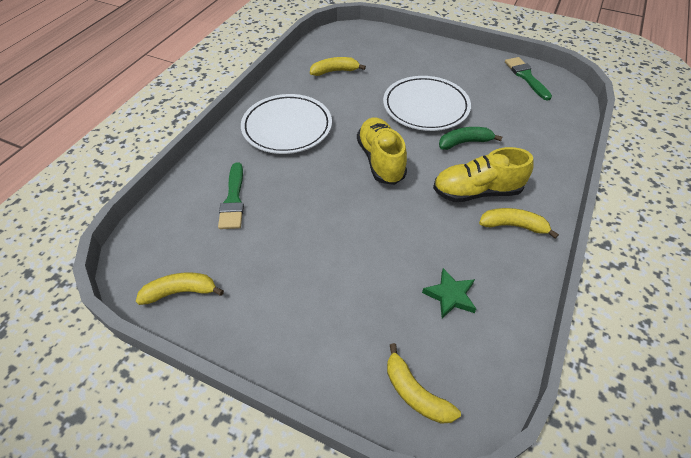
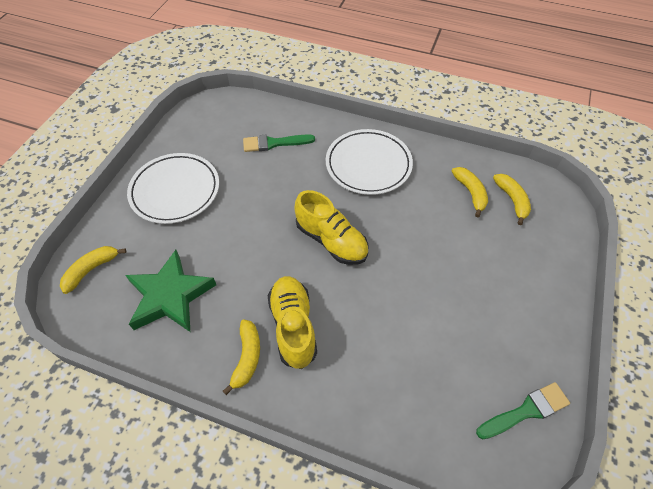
camera: 85 degrees right, 5 degrees up
(180, 292) = (189, 131): yellow banana -> yellow banana (512, 200)
(380, 160) = (331, 241): yellow shoe -> yellow shoe turned 60 degrees clockwise
(425, 107) = (426, 281): white plate -> white plate (175, 191)
(450, 295) = (170, 296): green star -> green star, size x1.91
(464, 142) = (369, 319): green banana -> none

